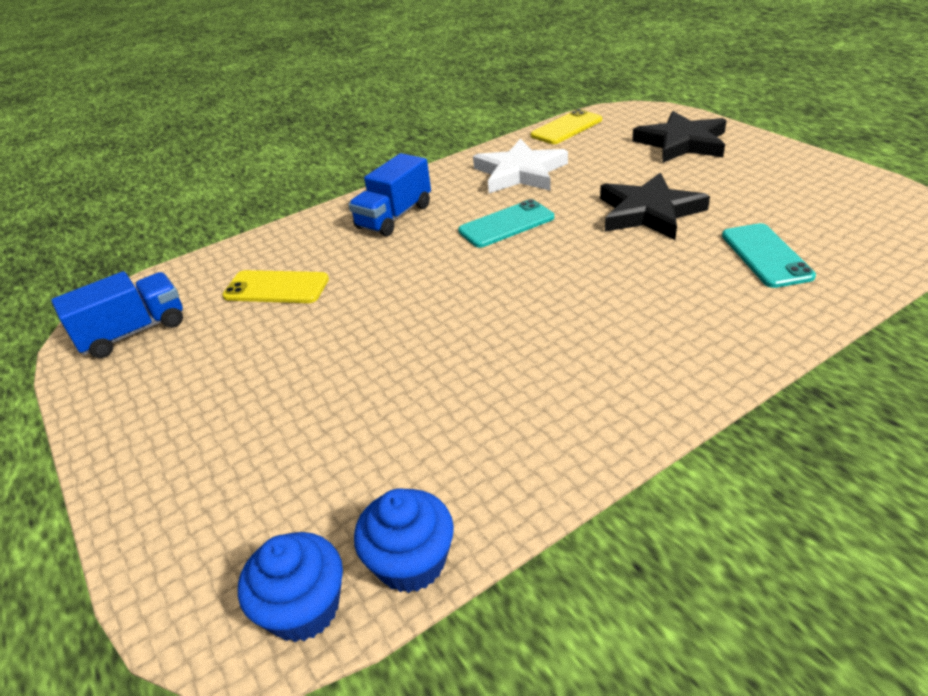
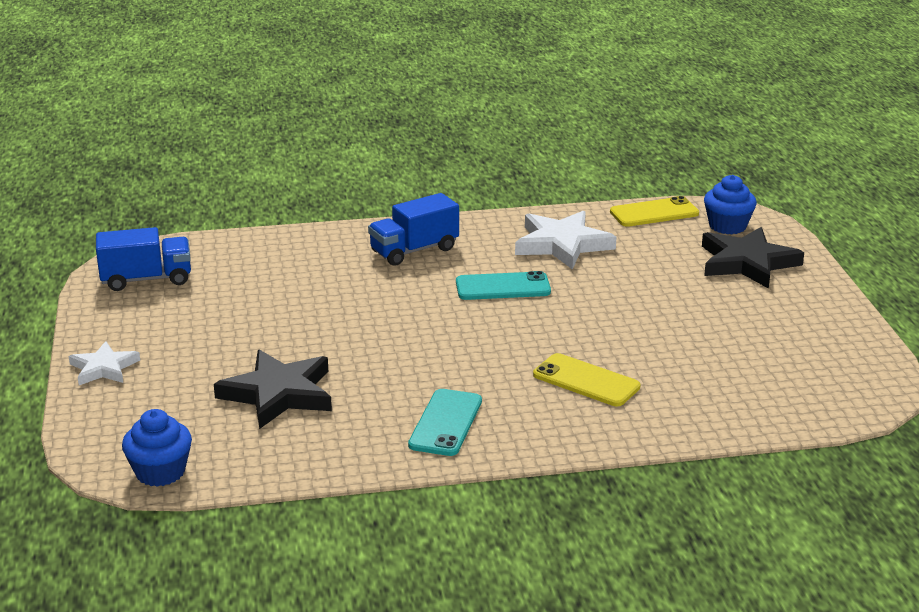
camera: 20 degrees right, 10 degrees down
(137, 466) = (104, 368): none -> white star
(276, 288) = (273, 279): yellow phone -> yellow phone (586, 381)
(411, 562) = (239, 473): blue cupcake -> blue cupcake (727, 226)
(649, 212) = (637, 316): black star -> black star (278, 394)
(765, 255) = (692, 381): turquoise phone -> turquoise phone (445, 423)

